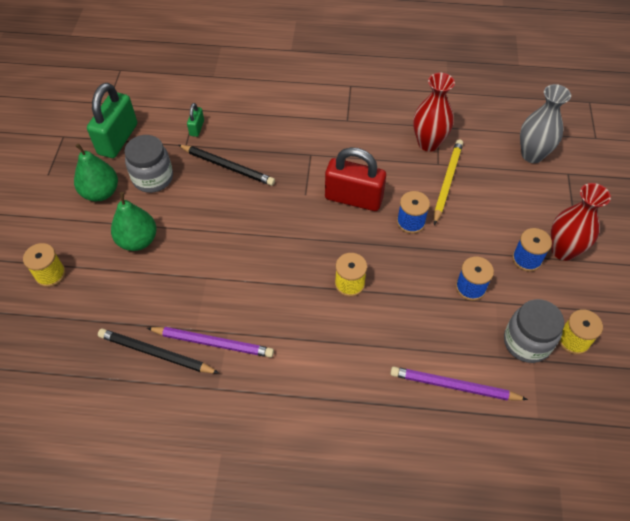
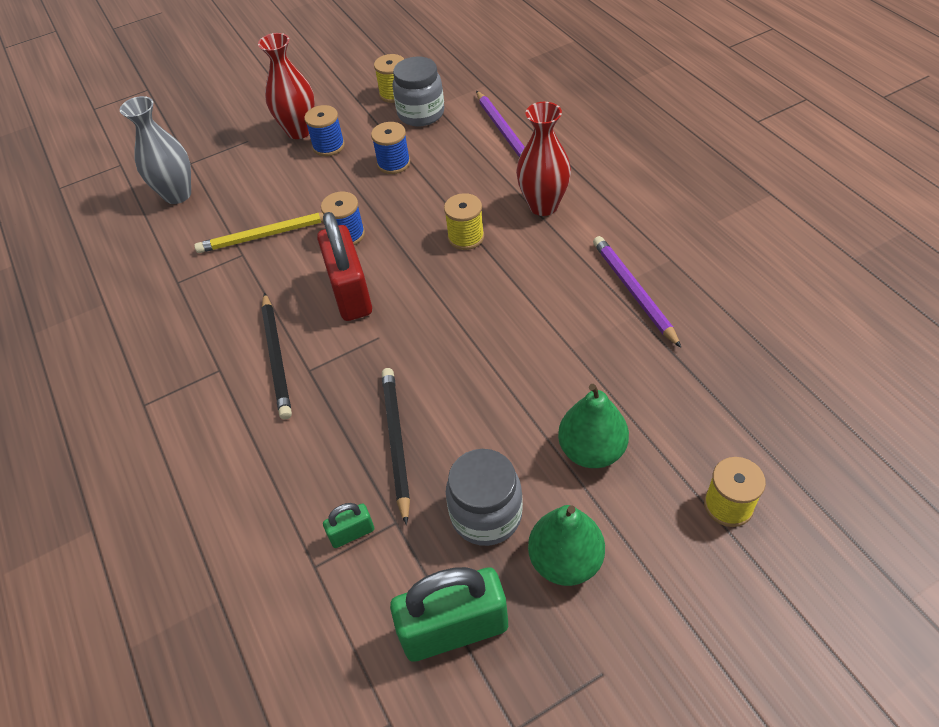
camera: 120 degrees left, 5 degrees down
(156, 353) = (693, 326): black pencil -> black pencil (276, 357)
(428, 143) = (213, 276): red vase -> red vase (543, 206)

